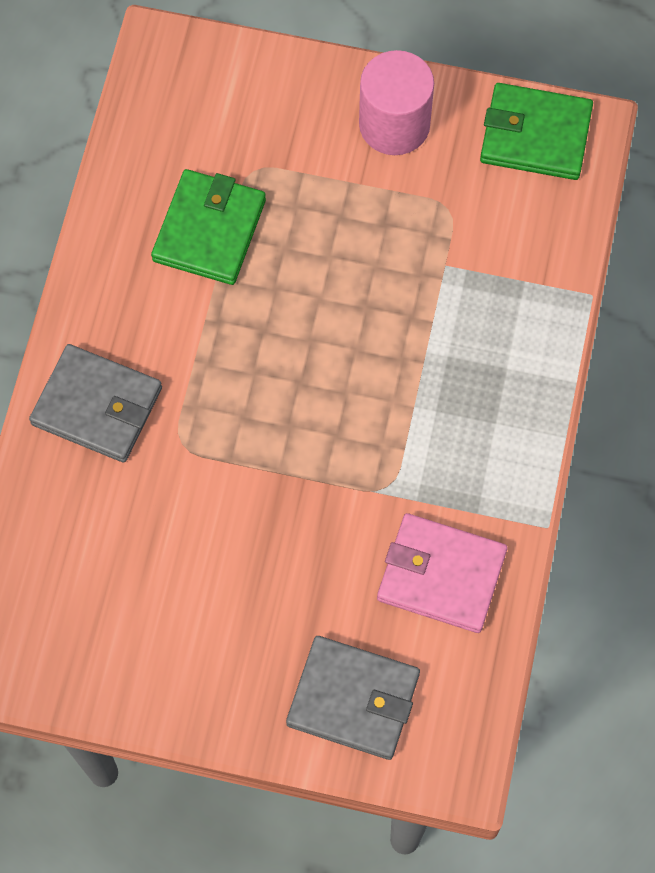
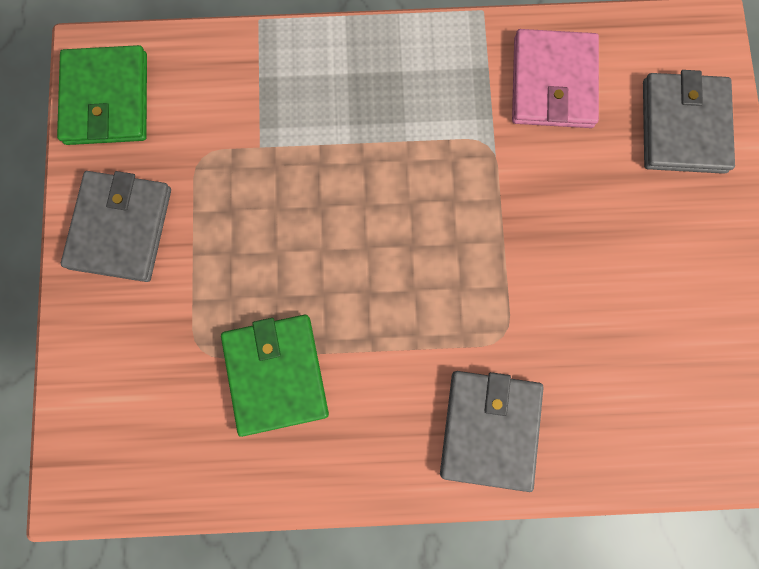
camera: 105 degrees left, 10 degrees up
(209, 230) = (276, 374): green wallet -> green wallet turned 75 degrees clockwise
(394, 124) = (121, 228): pink cylinder -> grey wallet

